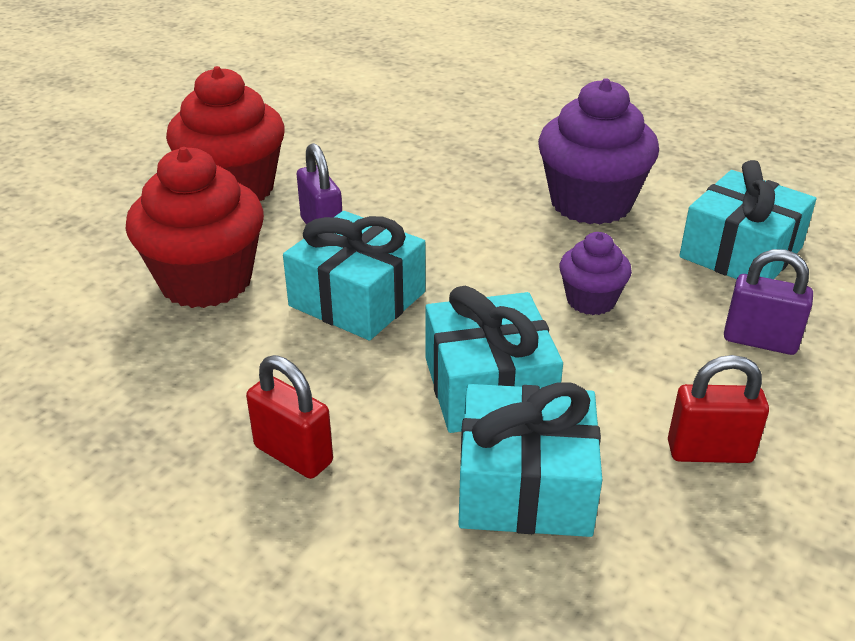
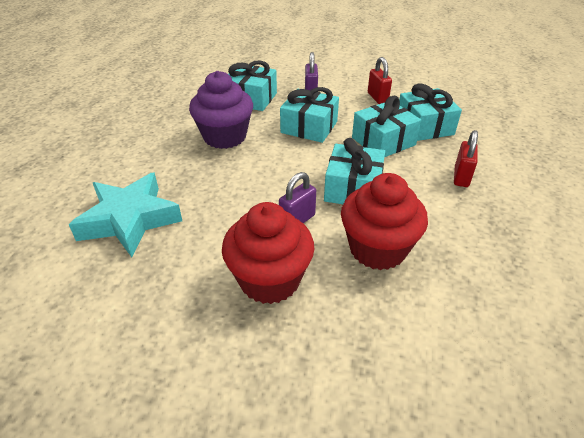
camera: 110 degrees left, 5 degrees up
(416, 118) = (129, 220): none -> turquoise star
(591, 300) = (309, 127): purple cupcake -> turquoise gift

